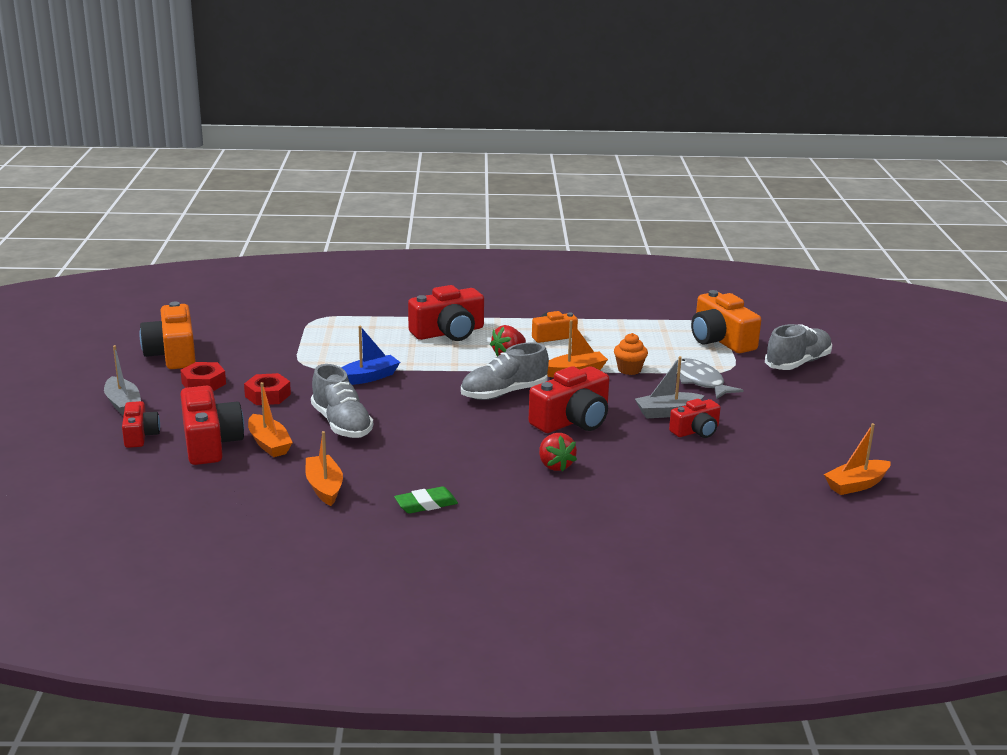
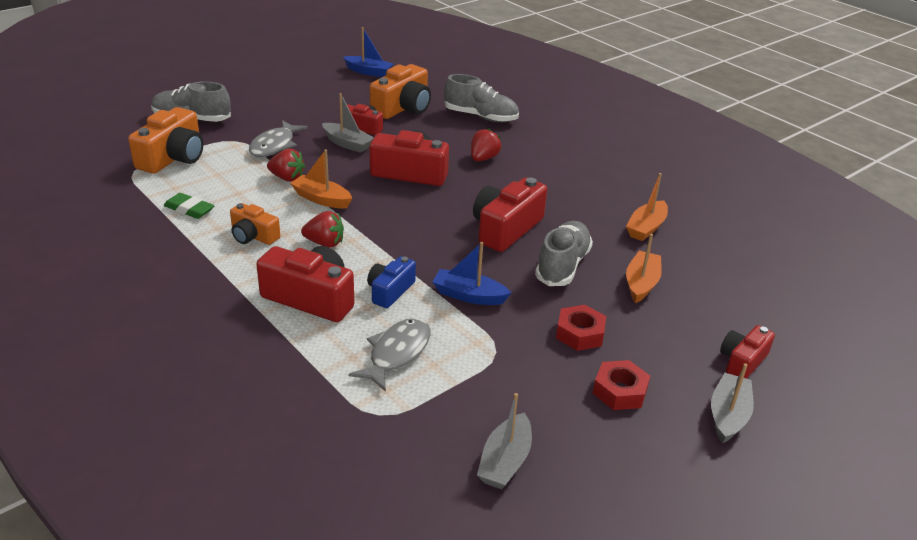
camera: 130 degrees left, 10 degrees up
(173, 354) = (603, 467): orange camera -> orange camera (403, 108)
(210, 443) = (687, 314): red camera -> red camera (506, 229)
(226, 334) = (505, 461): none -> grey boat
(353, 338) = (397, 353): none -> grey fish
(416, 356) = (390, 291): none -> blue camera
(426, 504) = (599, 183): green eraser -> green eraser (189, 209)
(503, 393) = (405, 216): grey shoe -> grey shoe (481, 117)
(629, 369) = (287, 178): orange cupcake -> red strawberry
(856, 485) = (368, 72): orange boat -> blue boat

